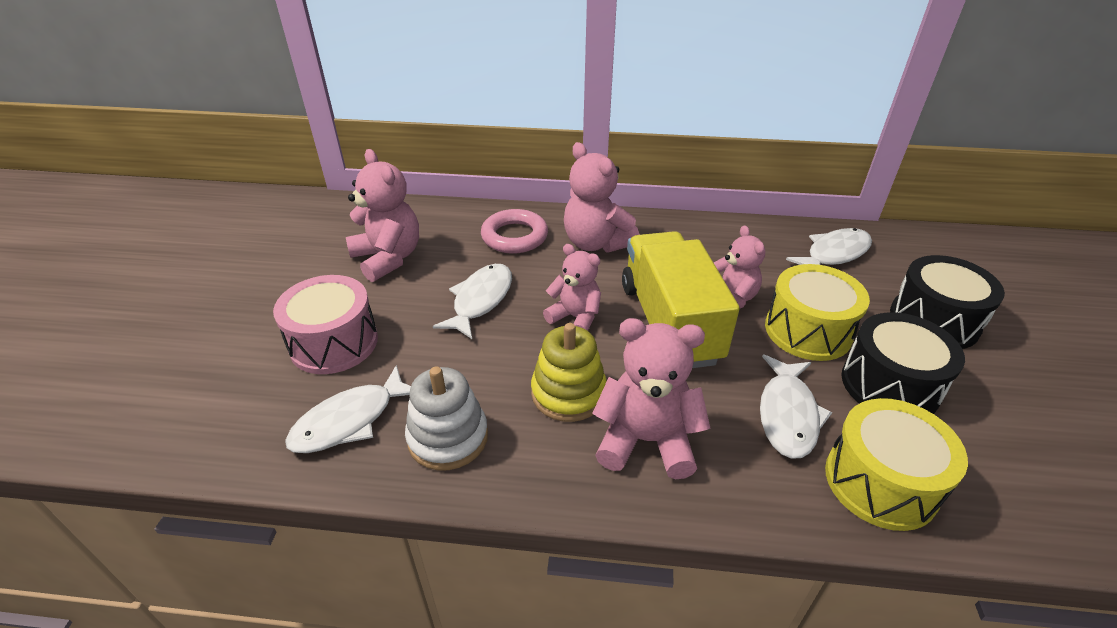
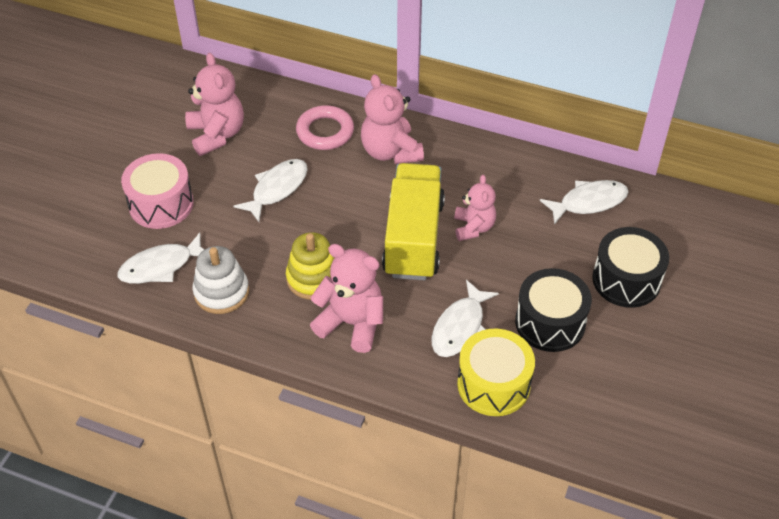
camera: 15 degrees right, 10 degrees up
(575, 318) = (343, 219): pink teddy bear -> none
(808, 331) = (518, 267): yellow drum -> none

